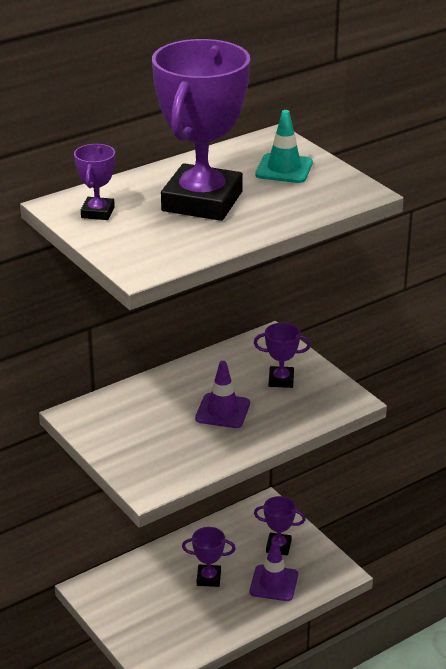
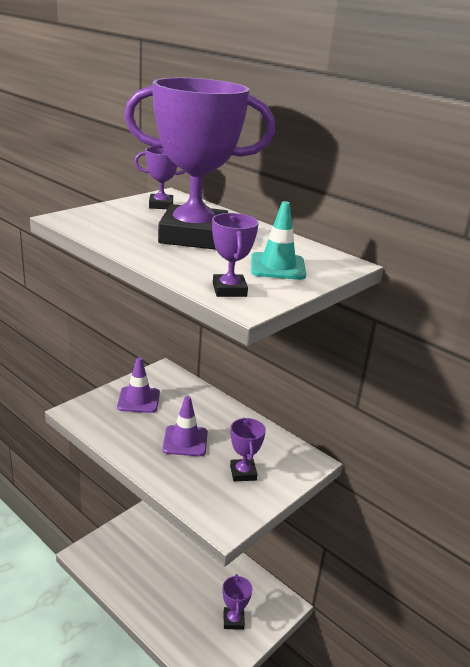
camera: 75 degrees right, 5 degrees down
(208, 578) = (183, 574): purple trophy -> purple trophy (229, 290)
(274, 583) = (185, 622): purple traffic cone -> purple traffic cone (138, 400)

